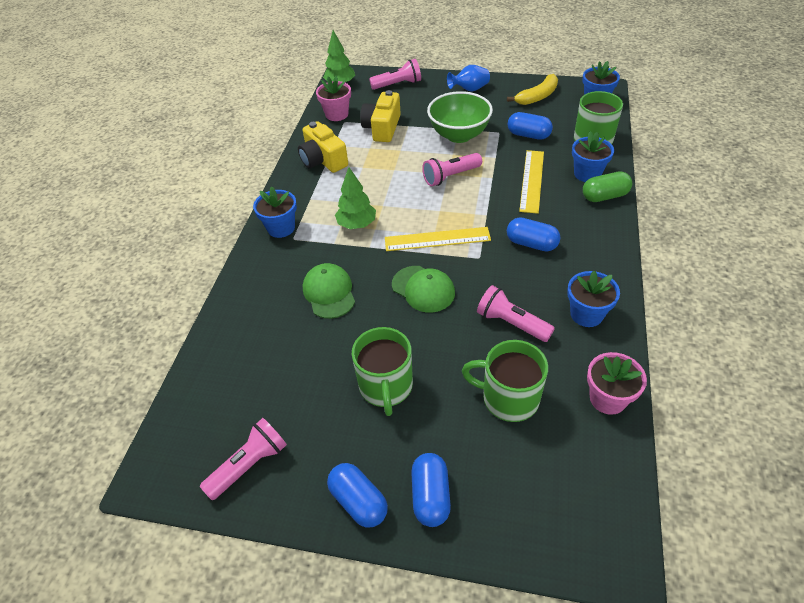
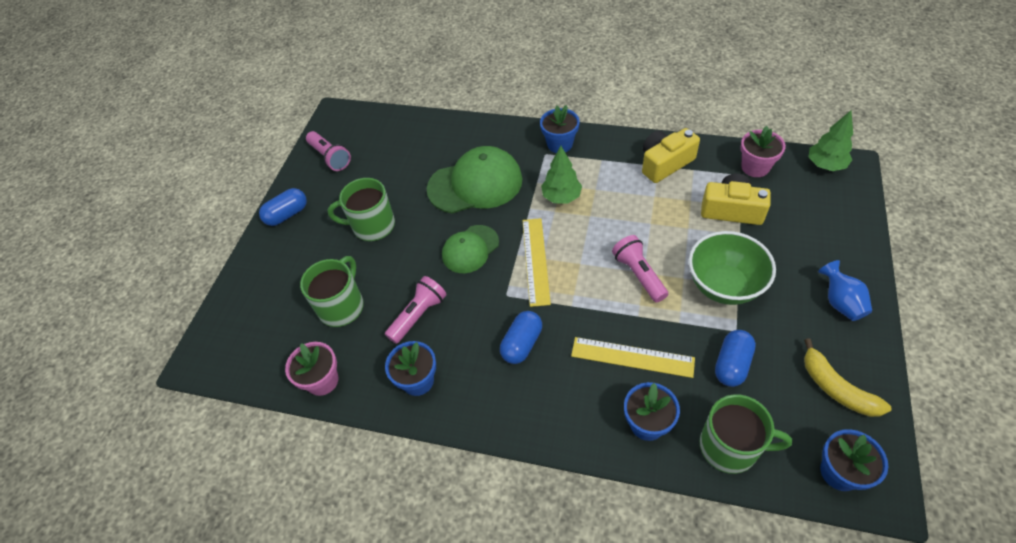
camera: 95 degrees right, 5 degrees up
(329, 293) = (475, 184): green cap -> green cap, size x1.66
(398, 84) = (836, 222): pink flashlight -> none
(430, 496) = (278, 253): blue capsule -> none
(604, 196) = (601, 436): green capsule -> none

